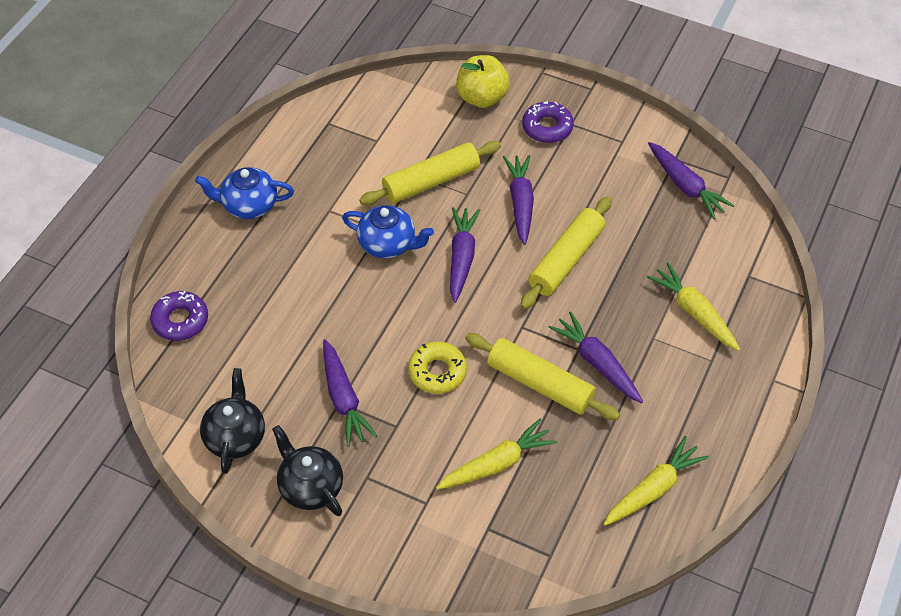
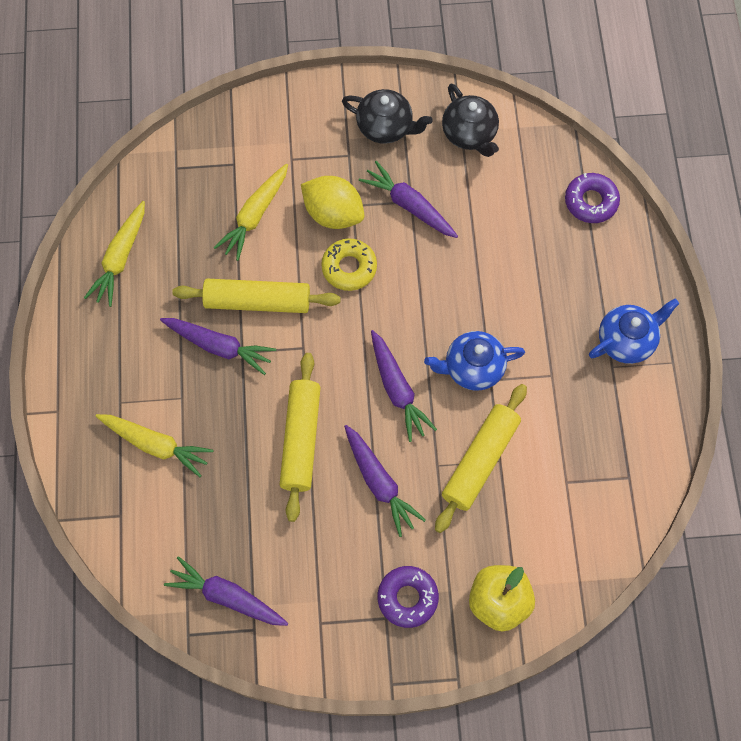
camera: 150 degrees right, 15 degrees up
(420, 427) = (333, 214): none -> yellow lemon

